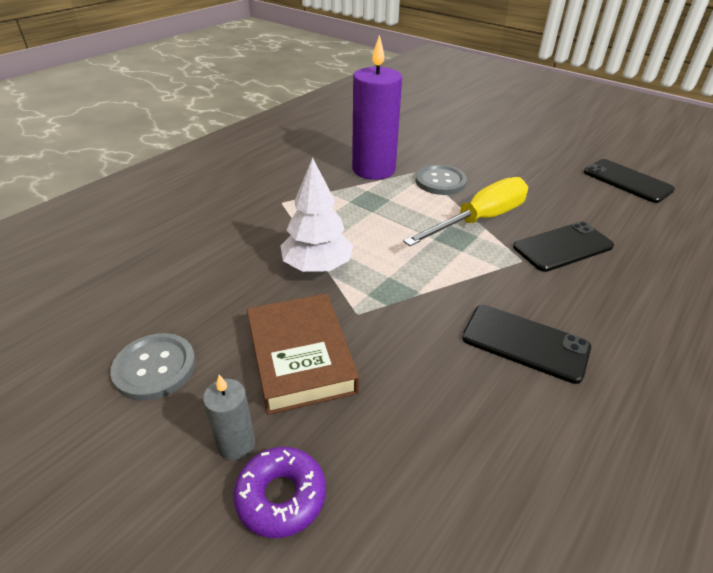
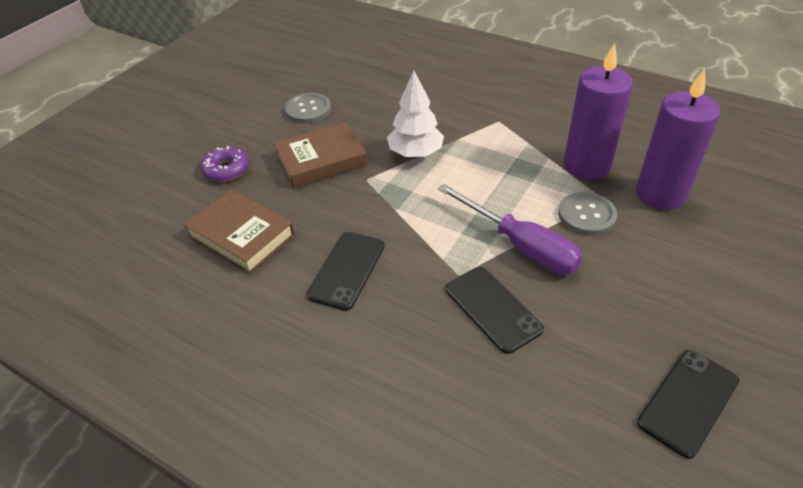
camera: 85 degrees right, 5 degrees up
(236, 444) = (257, 149): grey candle -> none
(418, 147) = (660, 194): none -> purple candle
(463, 463) = (242, 236): none -> brown book
(479, 220) = (520, 245): yellow screwdriver -> purple screwdriver

